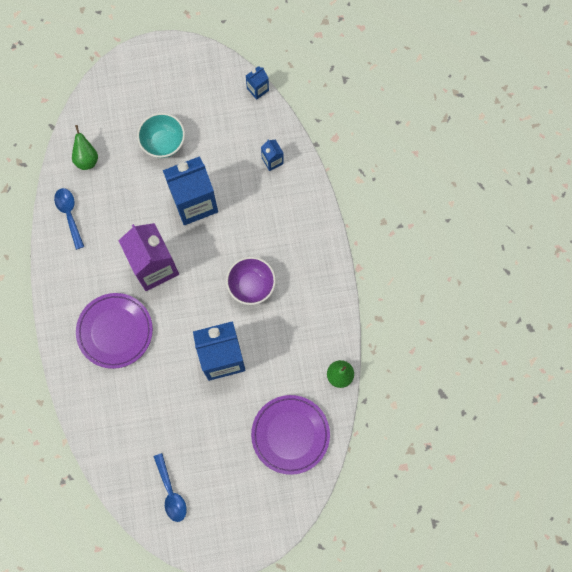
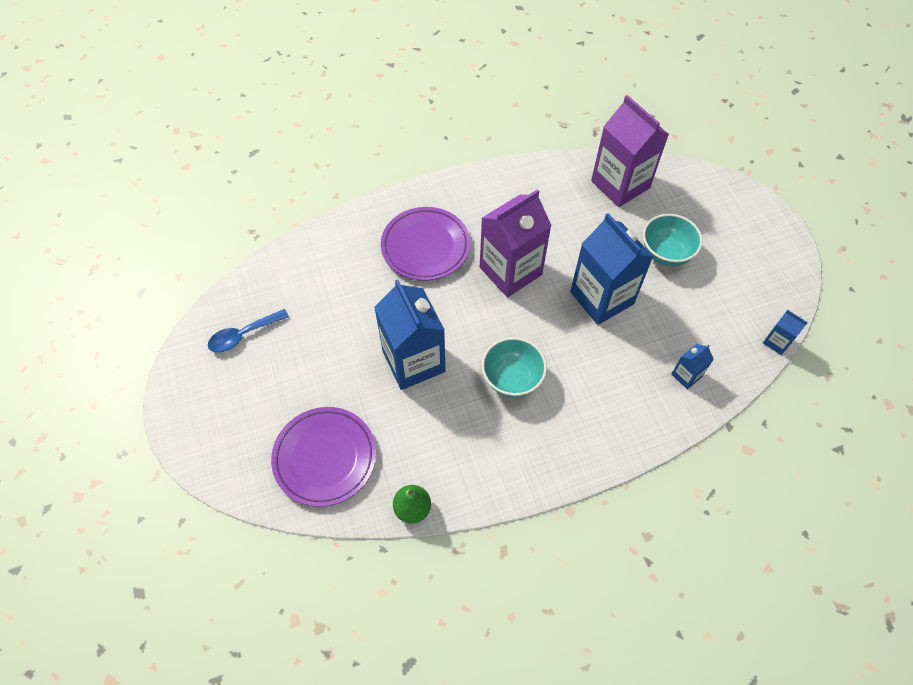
camera: 80 degrees right, 15 degrees down
(69, 214) = (550, 181): blue spoon -> none
(87, 159) = (620, 184): green pear -> purple carton
(251, 286) = (512, 379): purple bowl -> turquoise bowl

